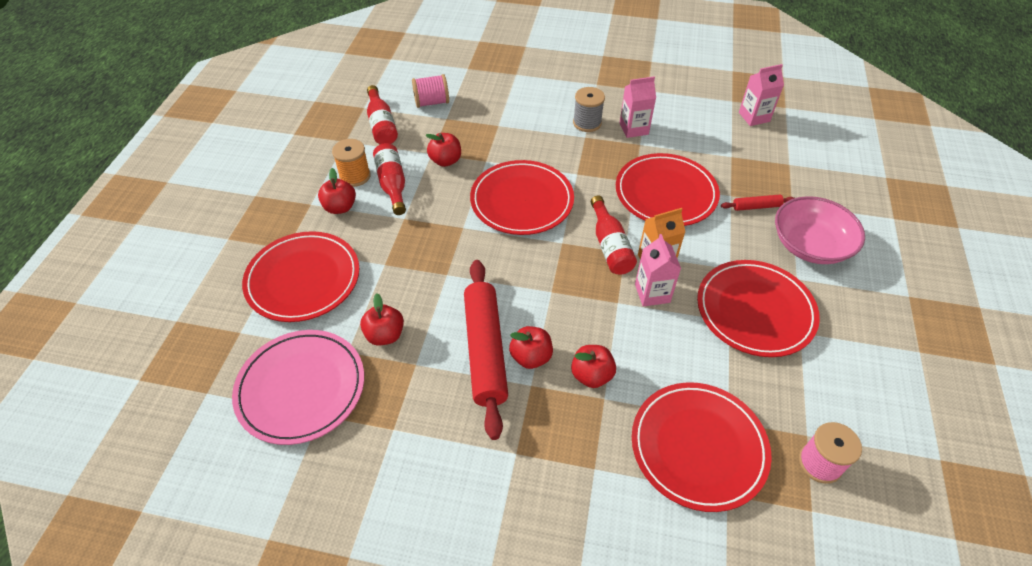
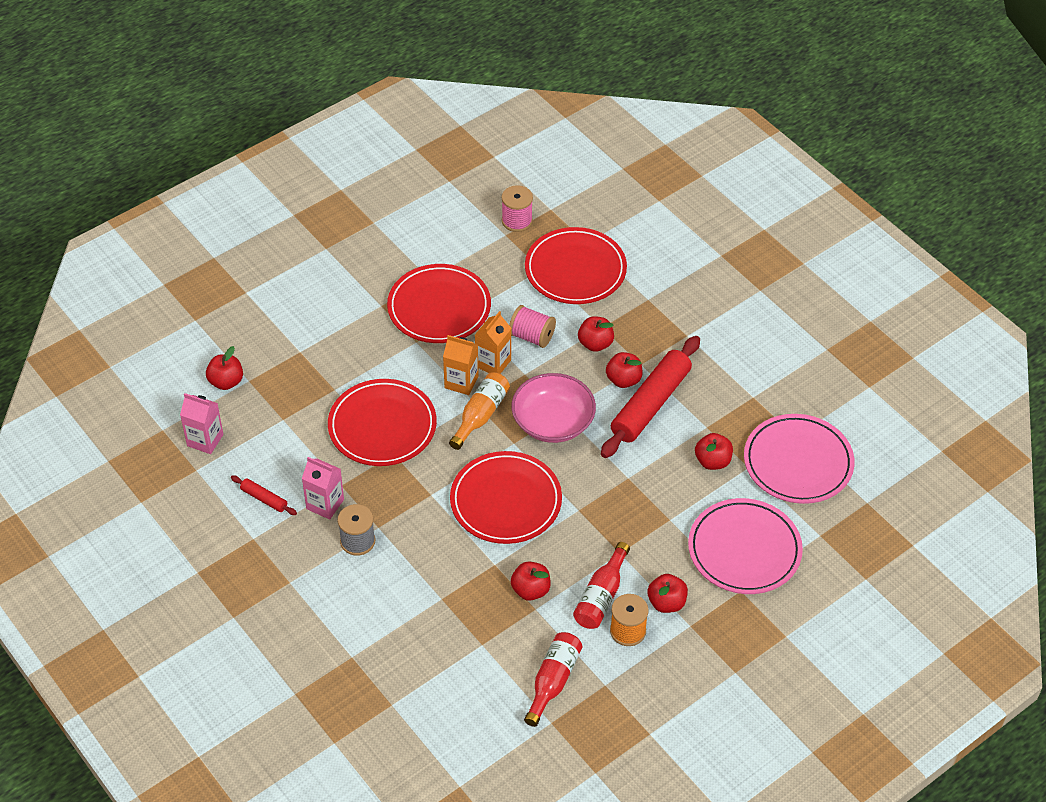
camera: 140 degrees left, 0 degrees up
(303, 279) = (744, 549): red plate -> pink plate
(431, 102) = (476, 678): pink spool -> pink spool (532, 336)
(610, 246) = (480, 415): red bottle -> orange bottle
(652, 293) = (493, 363): pink carton -> orange carton
(756, 206) = (329, 368): red rolling pin -> red rolling pin (264, 499)
(800, 154) = (226, 382): none -> red apple
(810, 245) = (336, 317): pink bowl -> pink bowl (553, 422)

